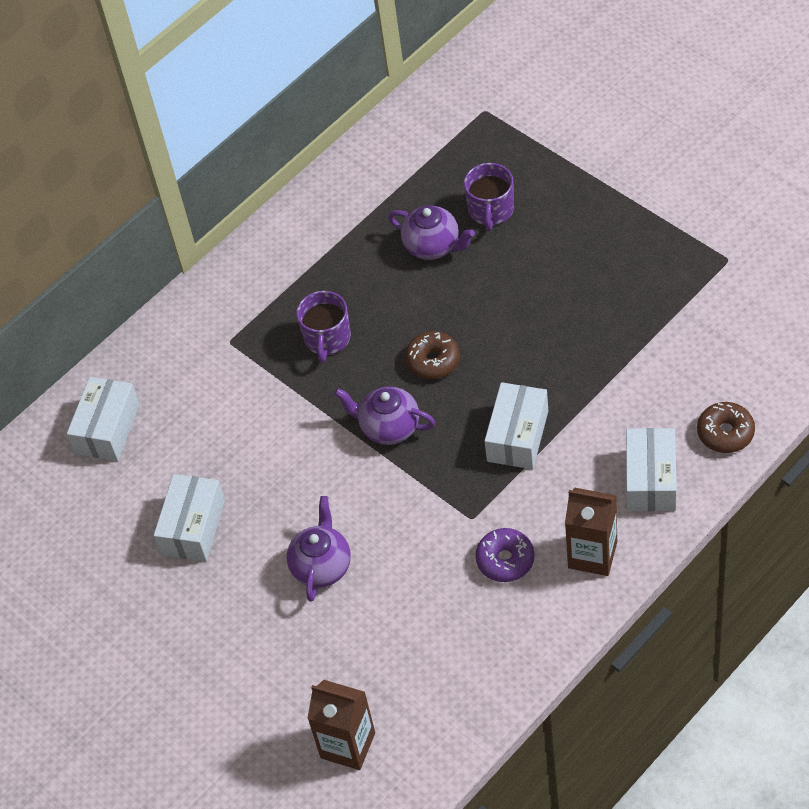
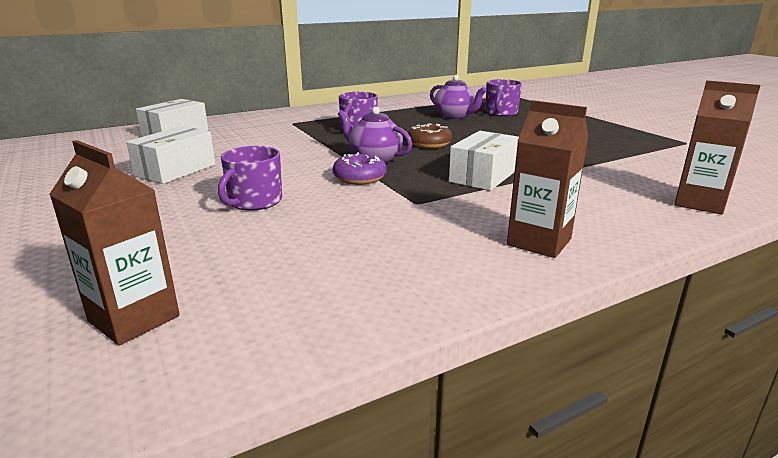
camera: 10 degrees right, 30 degrees down
(321, 566) = (254, 201): purple teapot -> purple mug
(505, 560) = (437, 228): purple donut -> purple donut (359, 178)
(650, 480) = (614, 213): white box -> none
(725, 433) = (699, 203): brown donut -> brown carton

